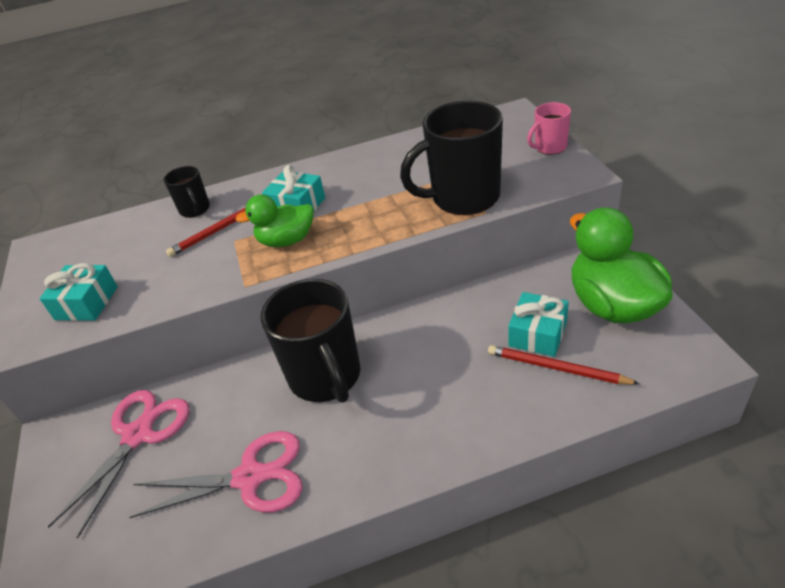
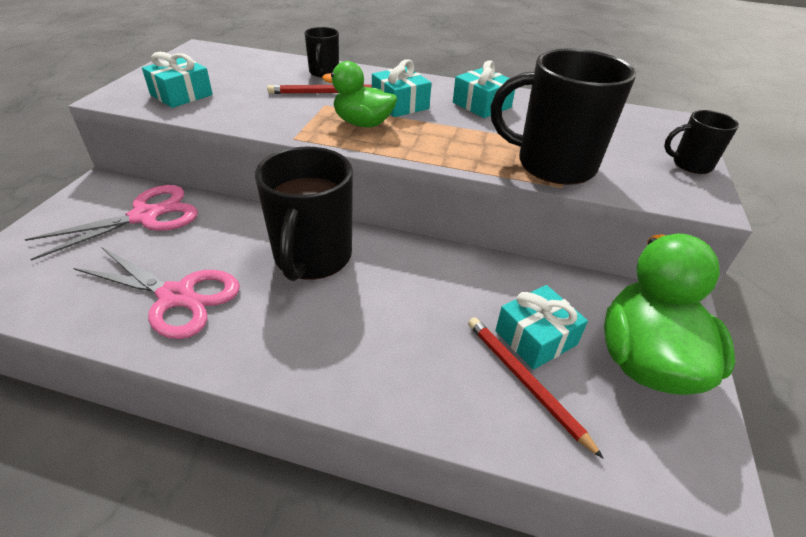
camera: 25 degrees right, 0 degrees up
(362, 172) = (481, 105): none -> turquoise gift
(549, 147) = (690, 164): pink mug -> black mug

